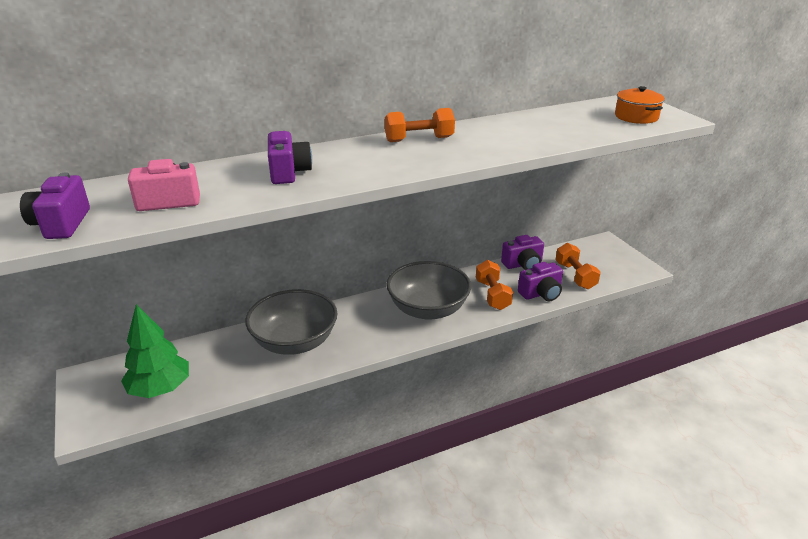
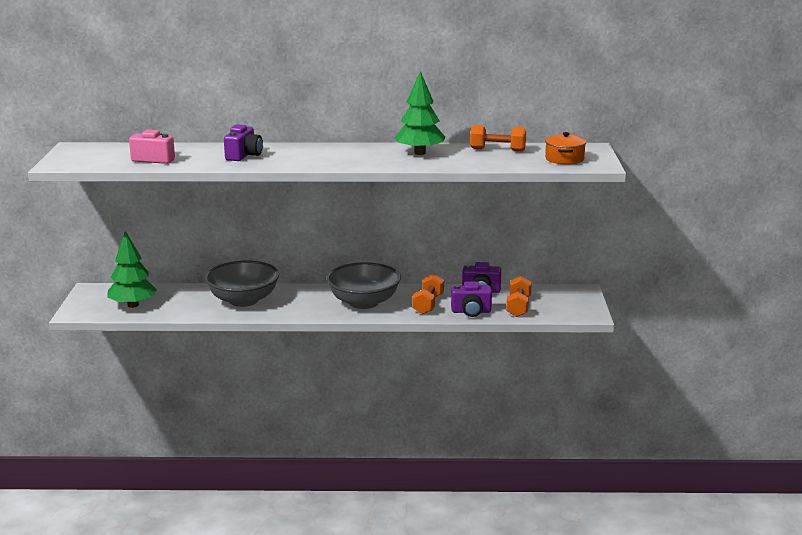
camera: 25 degrees right, 10 degrees down
(61, 224) = (86, 161): purple camera -> none
(419, 139) = (361, 150): orange dumbbell -> orange dumbbell (497, 150)
(487, 133) = (419, 153): none -> green tree

